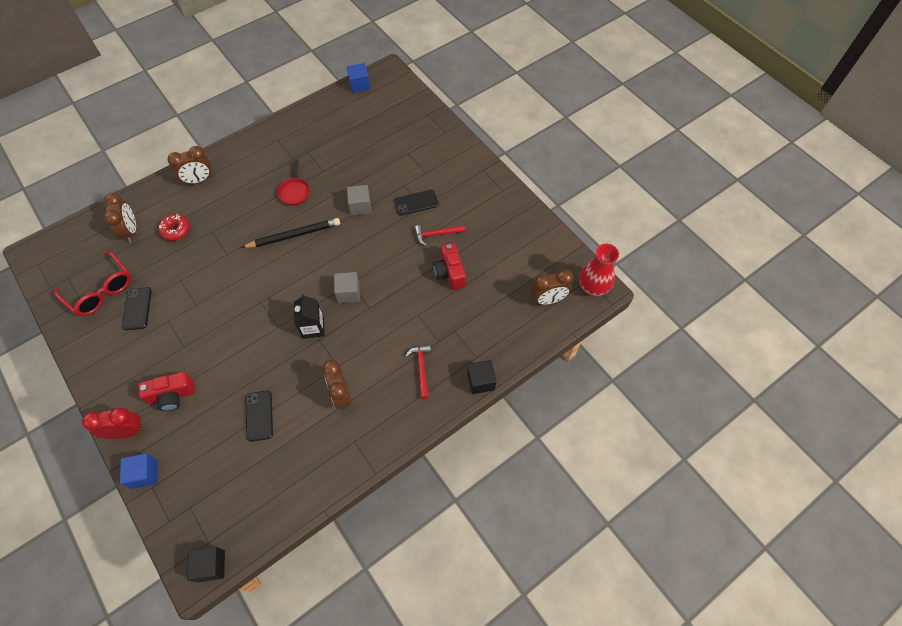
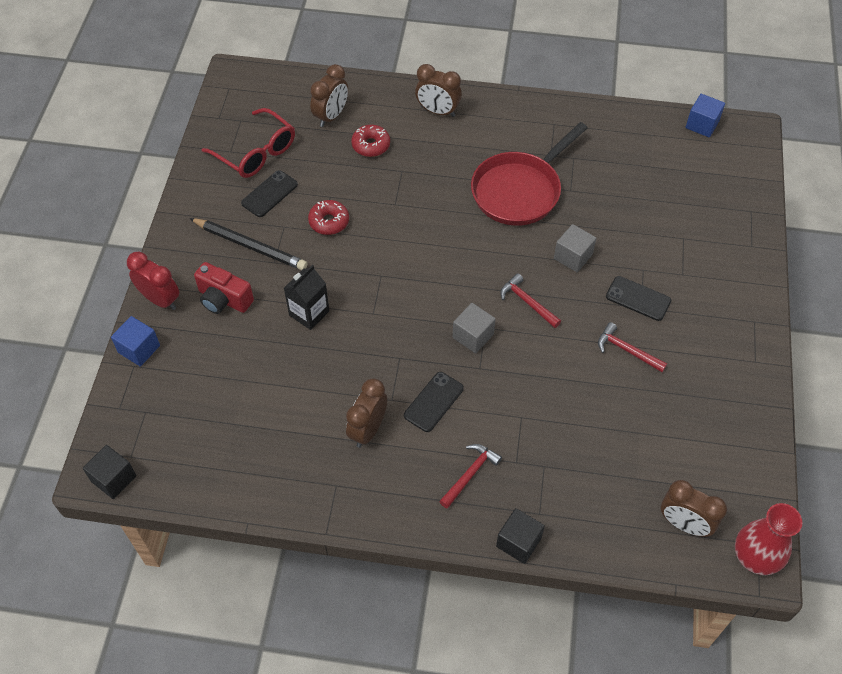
camera: 45 degrees right, 5 degrees down
(100, 290) = (256, 152): red glasses -> red glasses turned 45 degrees counterclockwise
(195, 295) = (329, 222): none -> red donut
(259, 416) = (277, 383): black phone -> black phone (433, 402)
(294, 192) = (519, 191): red pan -> red pan, size x2.02
(294, 235) = (476, 235): black pencil -> black pencil (250, 246)
(313, 327) = (405, 341): black carton -> black carton (309, 313)
(360, 250) = (527, 302): none -> red hammer
(450, 273) = (600, 402): red camera -> none

